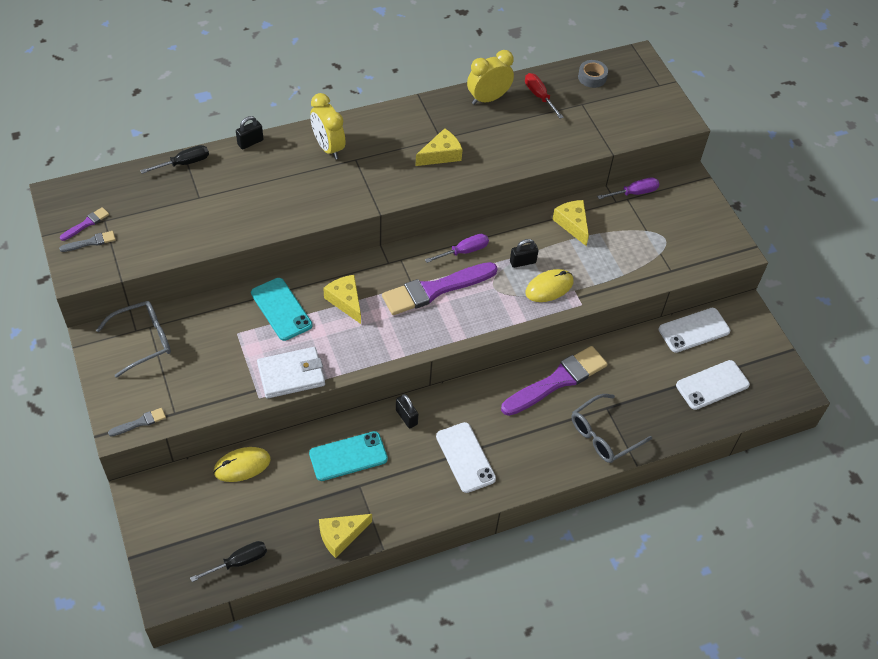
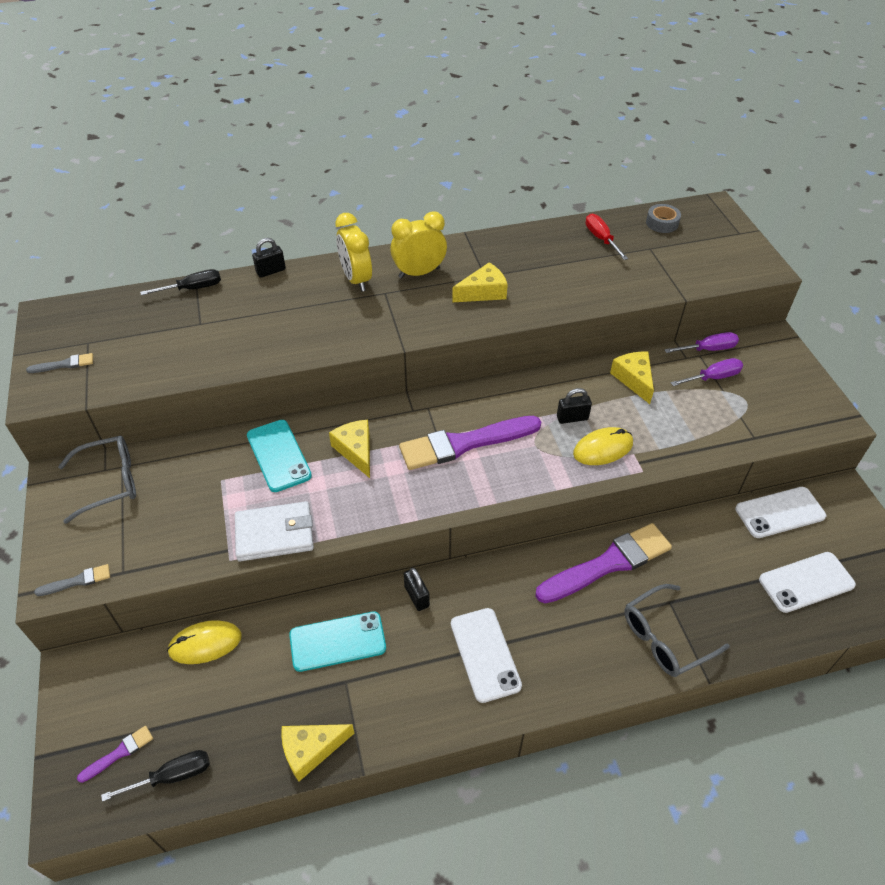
camera: 10 degrees right, 5 degrees down
(86, 224) = (66, 345): purple brush -> purple brush (119, 753)
(464, 251) = (503, 403): purple screwdriver -> purple screwdriver (712, 378)
(488, 98) = (543, 239): yellow clock -> yellow clock (419, 273)

